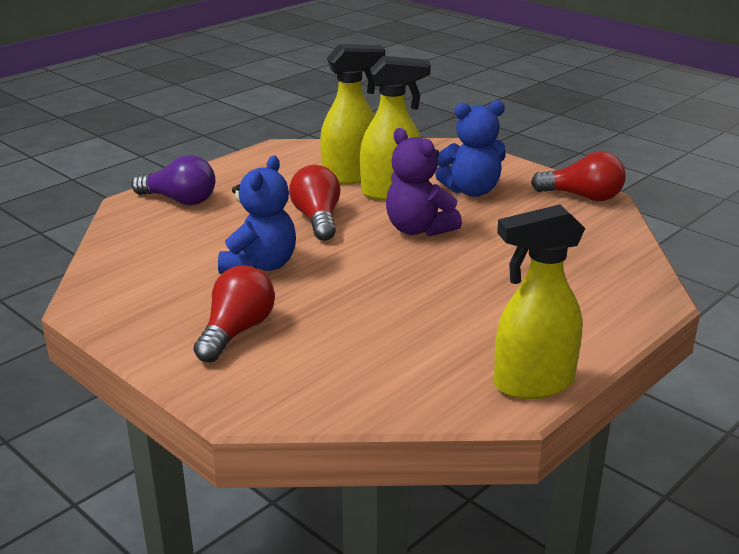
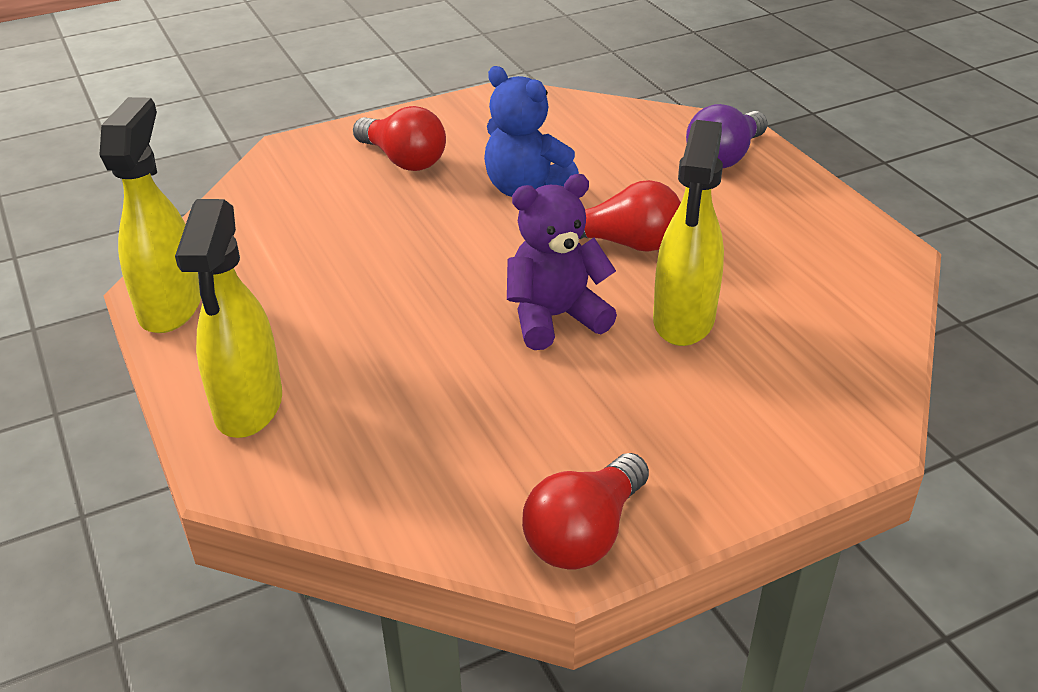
camera: 110 degrees right, 10 degrees up
(351, 177) = (757, 296): yellow spray bottle -> yellow spray bottle (248, 407)
(471, 191) = (661, 404): blue teddy bear -> none

